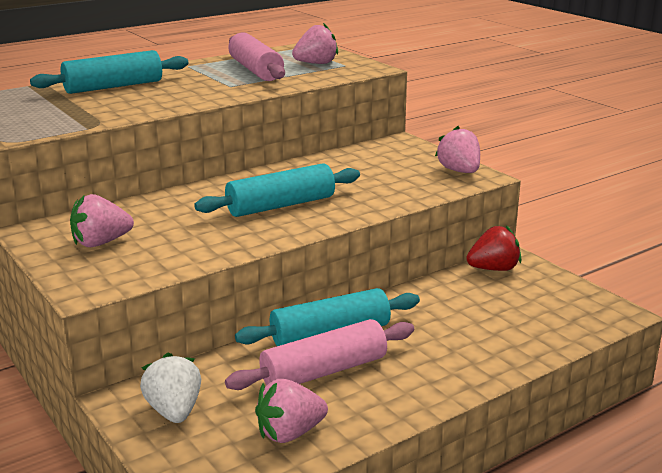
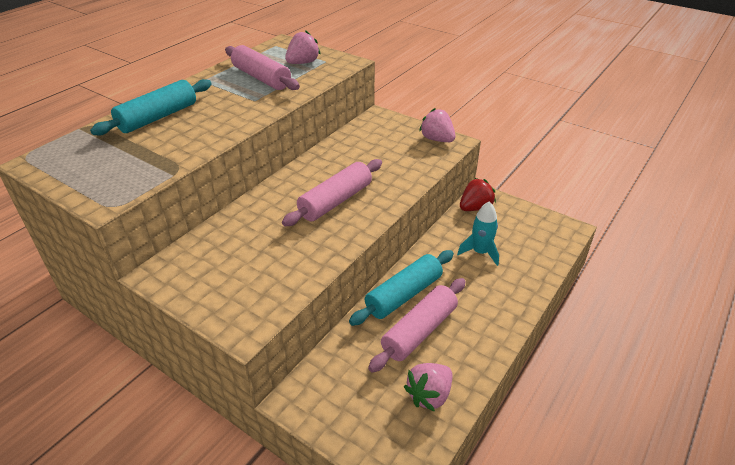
camera: 20 degrees left, 15 degrees up
(101, 243) = (223, 274): pink strawberry -> none
(174, 411) = (338, 400): white strawberry -> none
(281, 205) = (335, 201): turquoise rolling pin -> pink rolling pin
(466, 313) = (480, 252): none -> turquoise rocket

